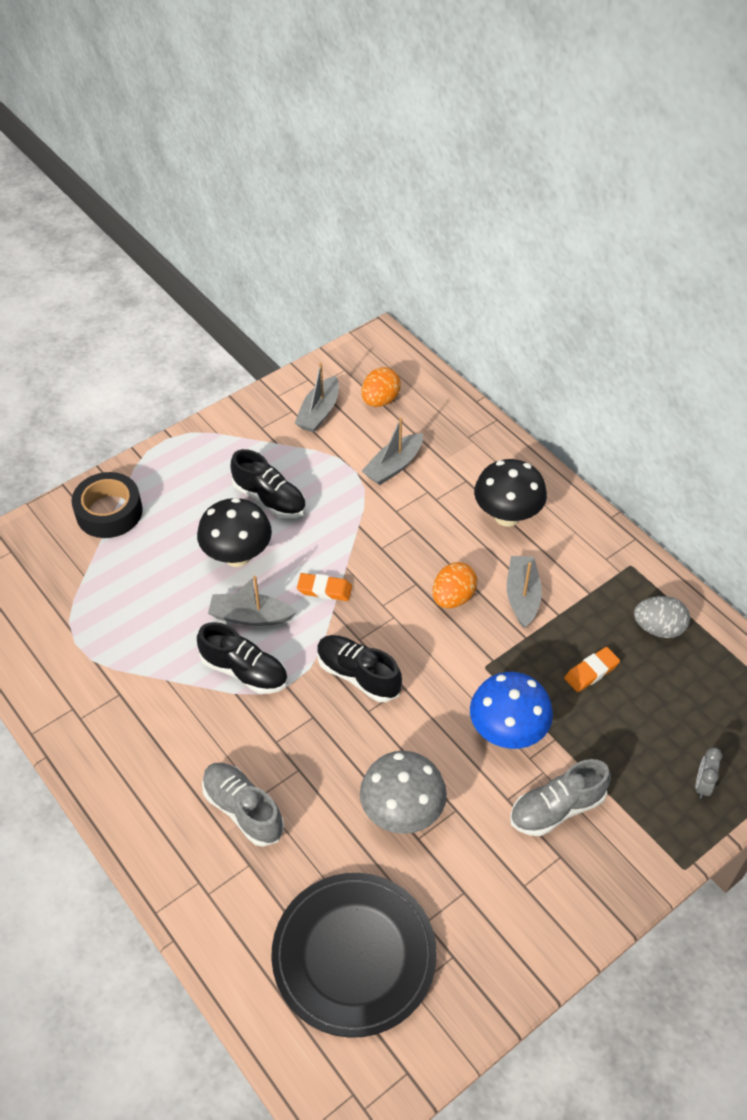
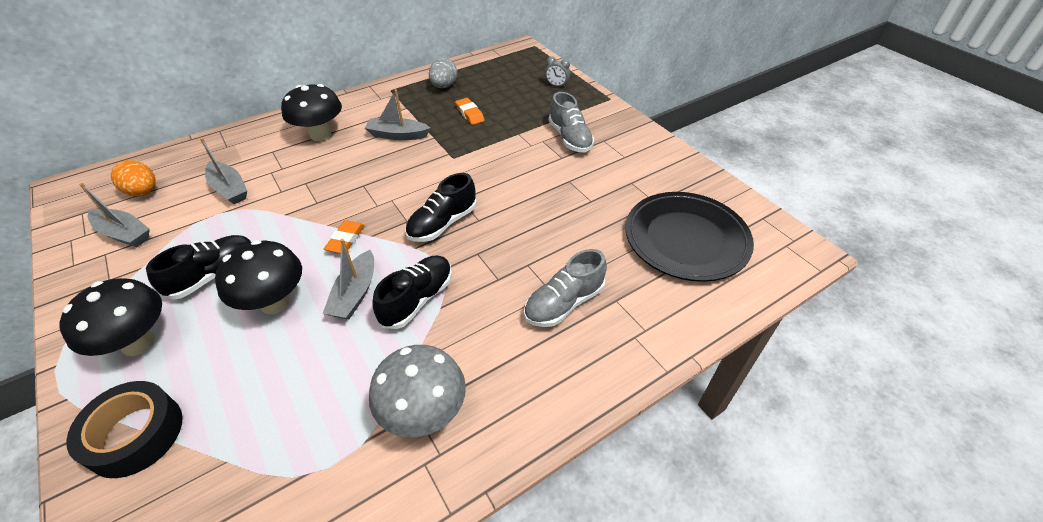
camera: 85 degrees left, 5 degrees down
(192, 478) = (138, 343): none -> black mushroom
(402, 812) = (570, 207): grey mushroom -> grey mushroom (424, 413)
(453, 597) = (385, 167): orange egg -> none
(507, 732) = (510, 152): blue mushroom -> none

